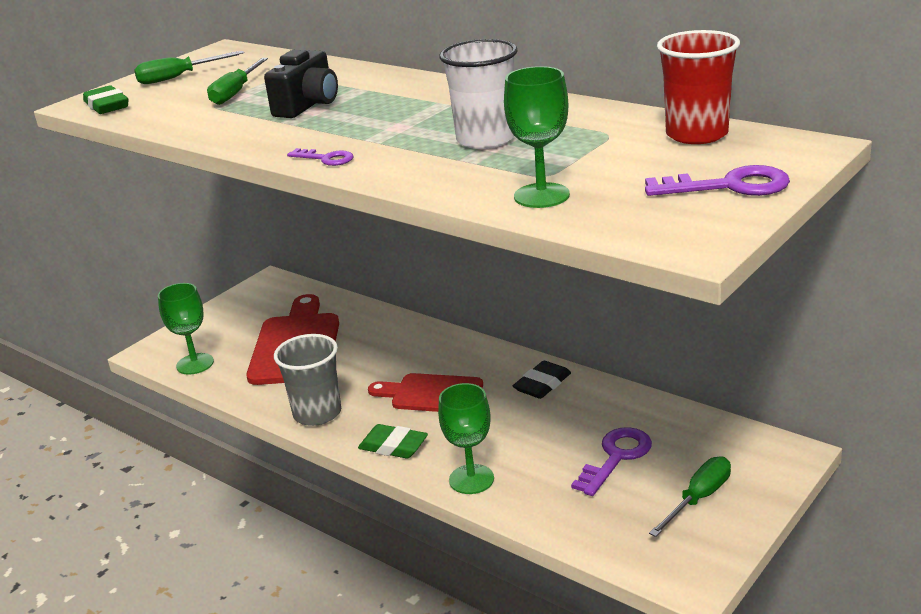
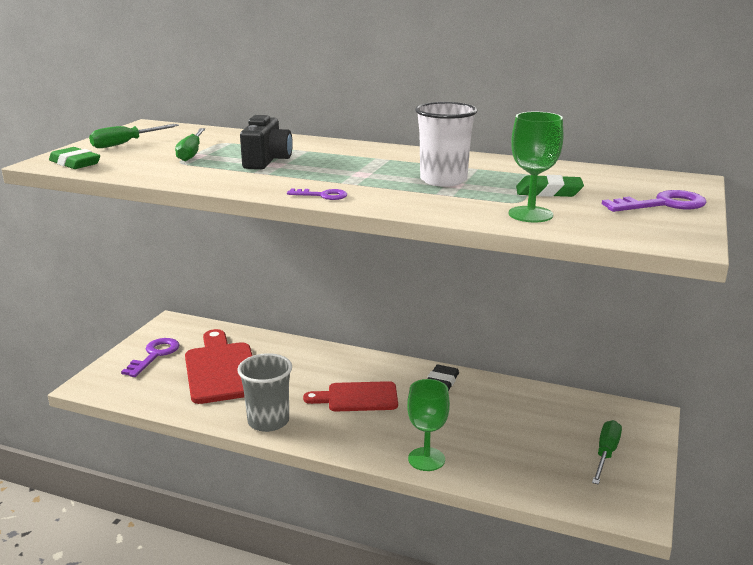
camera: 20 degrees left, 5 degrees down
(195, 364) = (136, 391): green goblet -> none
(393, 446) = (348, 440): green eraser -> green eraser (548, 192)
(616, 457) = (528, 430): purple key -> purple key (155, 355)
(696, 134) = (601, 174): red cup -> none

